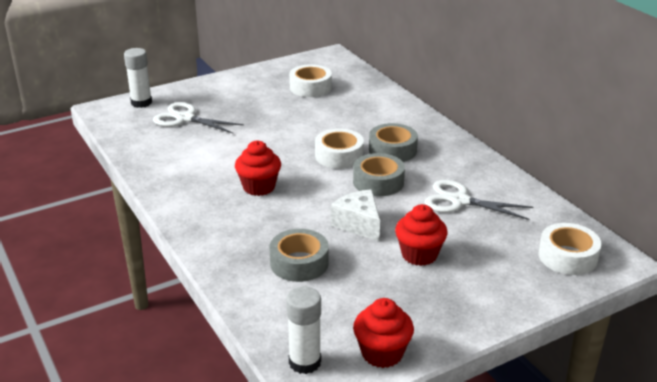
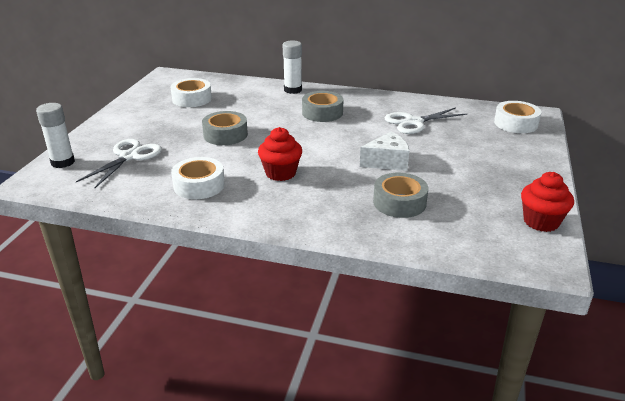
camera: 45 degrees left, 0 degrees up
(185, 118) = (129, 157): white scissors -> white scissors turned 135 degrees clockwise
(305, 362) = (518, 254): white glue stick -> white glue stick (293, 90)
(339, 156) = (295, 130): white tape -> white tape (199, 185)
(358, 224) = (387, 162): white cheese -> white cheese turned 150 degrees clockwise
(378, 182) = (350, 134): grey tape -> grey tape (225, 135)
(419, 255) = (452, 160): red cupcake -> none

